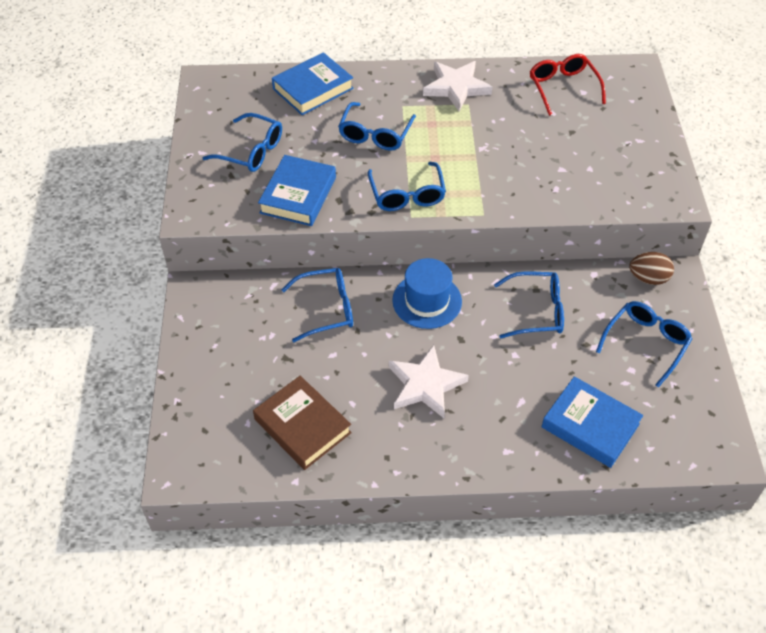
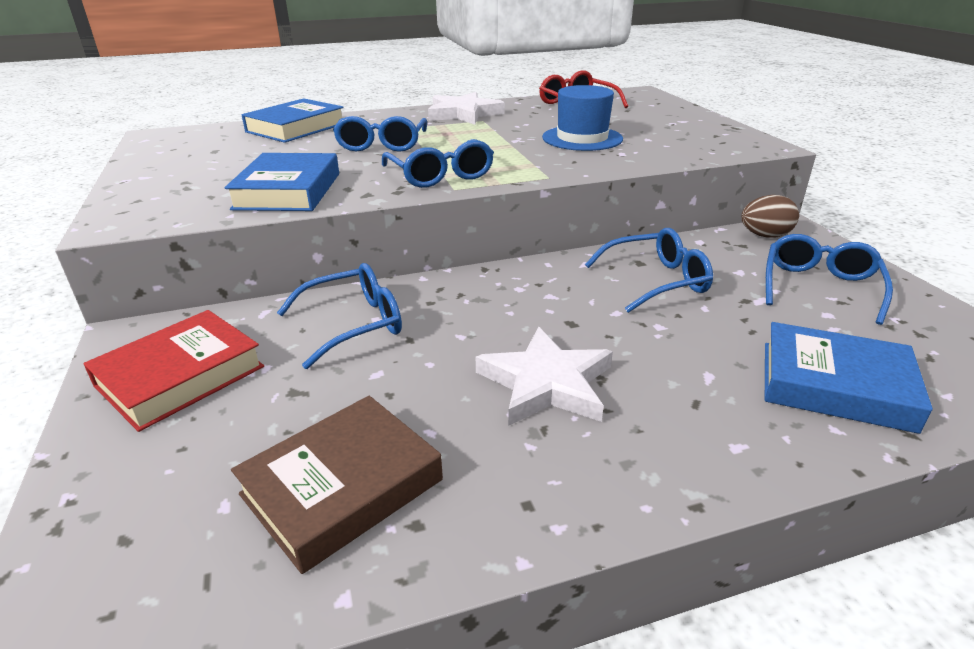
camera: 15 degrees left, 20 degrees down
(225, 331) = (180, 376): none -> red book
(250, 151) = (216, 169): blue glasses -> none
(302, 426) = (342, 487): brown book -> brown book turned 75 degrees counterclockwise
(427, 301) = (501, 293): blue hat -> blue hat (582, 138)

